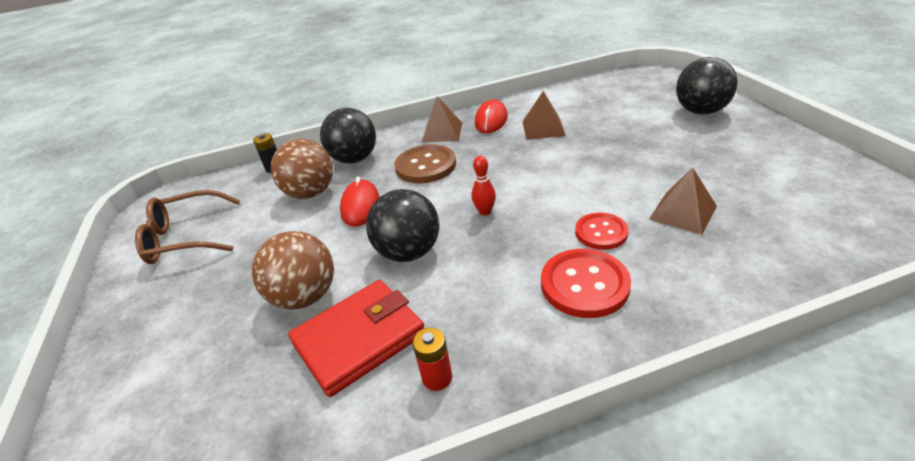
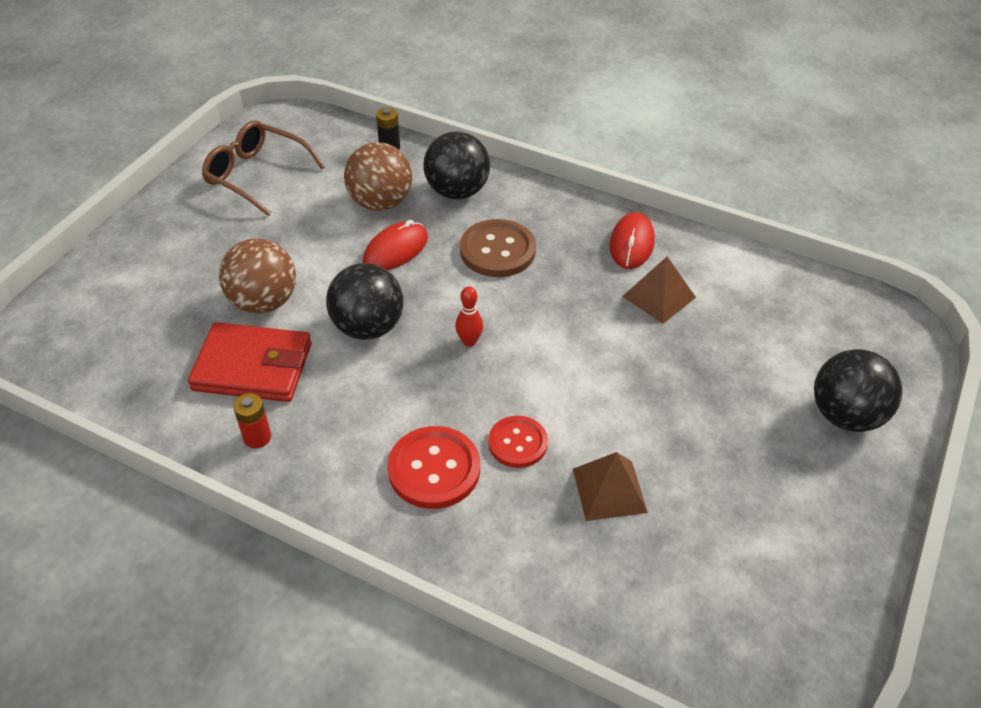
camera: 40 degrees right, 10 degrees up
(442, 132) = (568, 221): brown pyramid -> none
(491, 120) = (631, 244): red mouse -> red mouse turned 45 degrees counterclockwise

